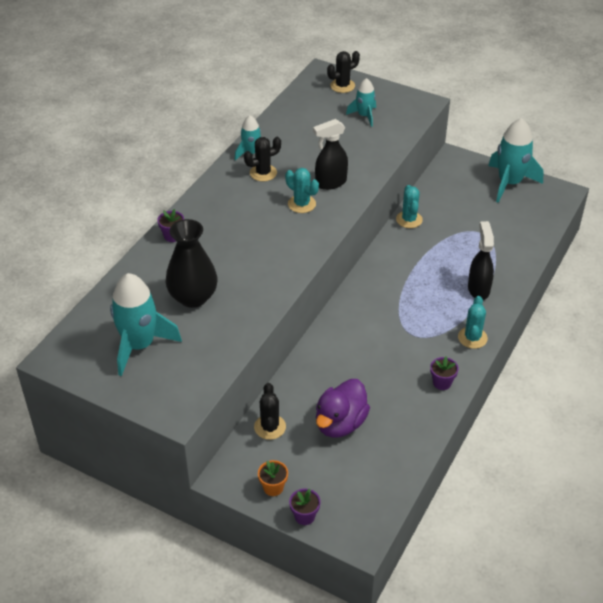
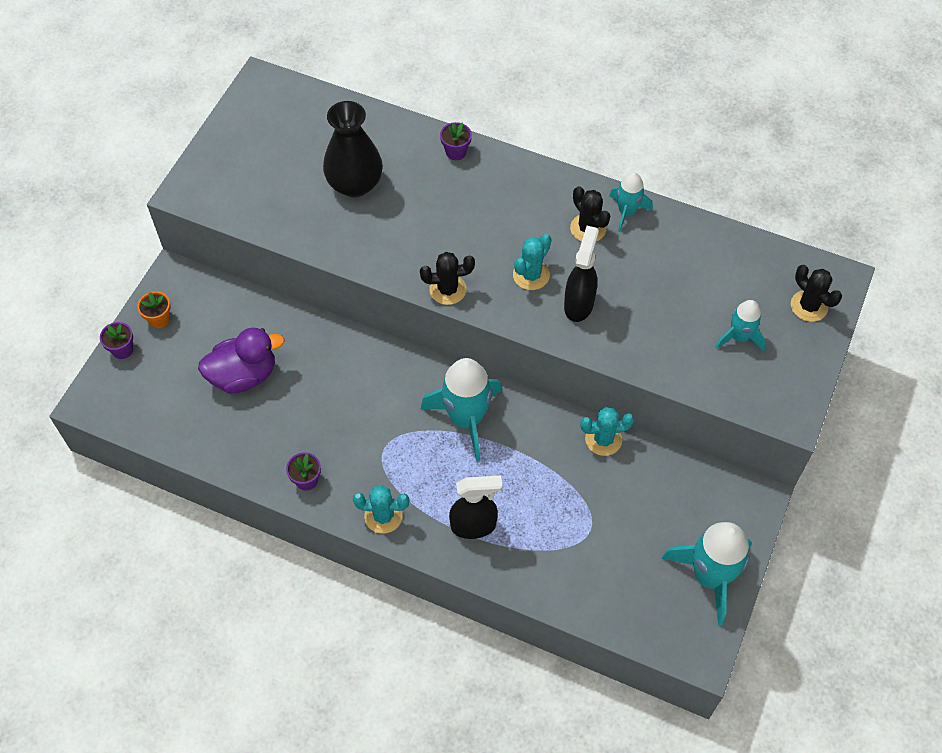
camera: 85 degrees right, 15 degrees up
(139, 345) = (280, 148): turquoise rocket -> turquoise rocket (466, 419)
(270, 427) = (239, 309): black cactus -> black cactus (447, 289)
(330, 183) = (579, 304): black spray bottle -> black spray bottle turned 45 degrees clockwise
(340, 423) = (244, 375): purple duck -> purple duck turned 135 degrees clockwise

